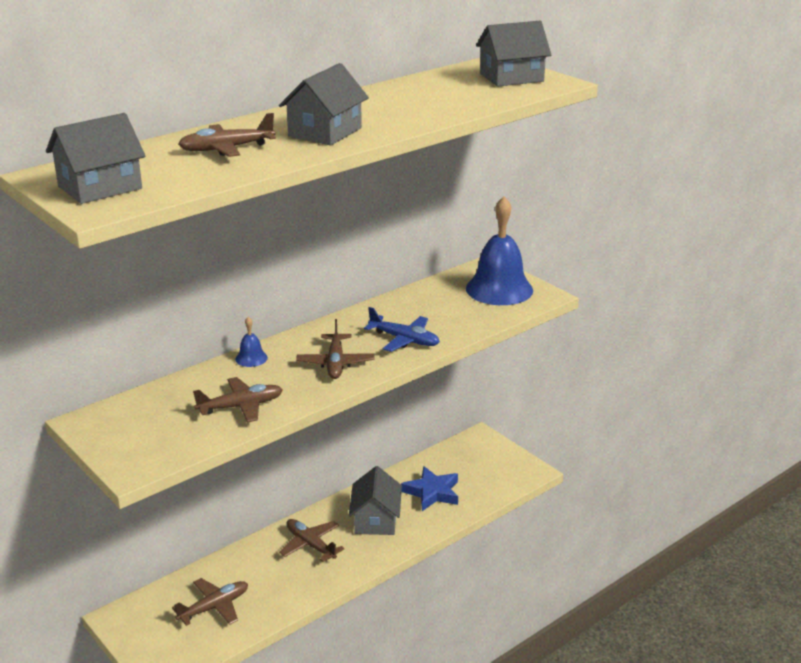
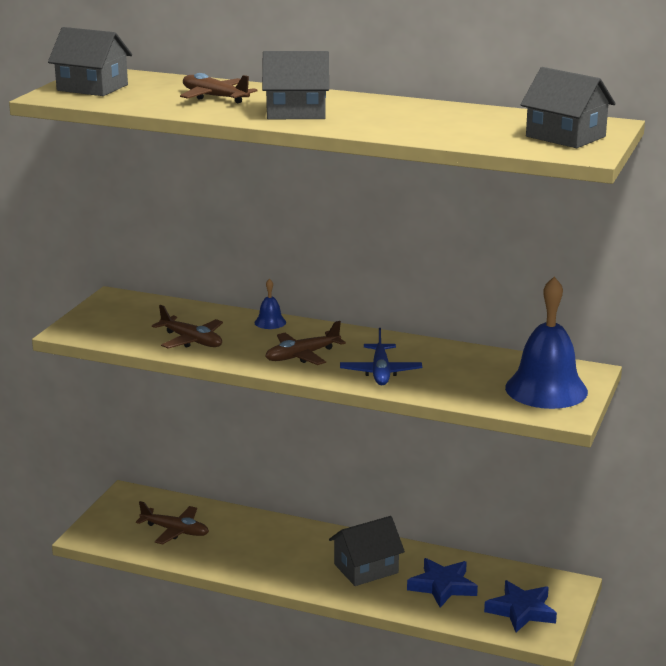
camera: 60 degrees right, 5 degrees down
(310, 545) = (296, 547): brown plane -> none
(492, 470) = (521, 611): none -> blue star

